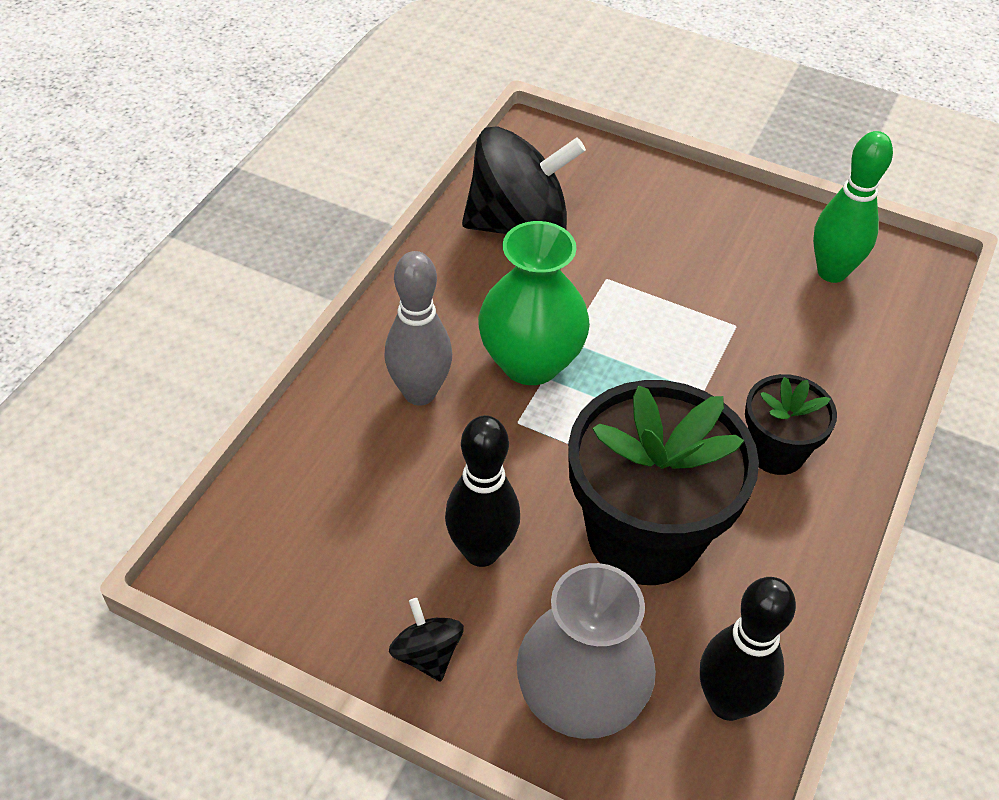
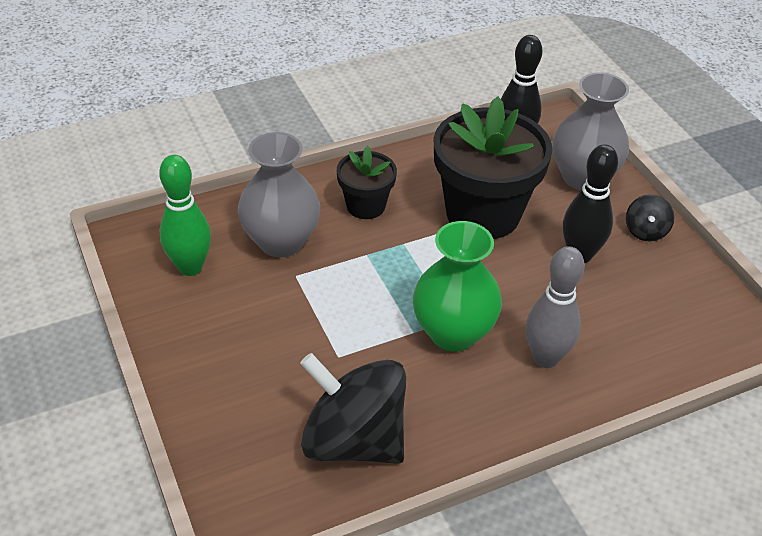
camera: 140 degrees left, 5 degrees down
(796, 350) = (281, 241): none -> grey vase

